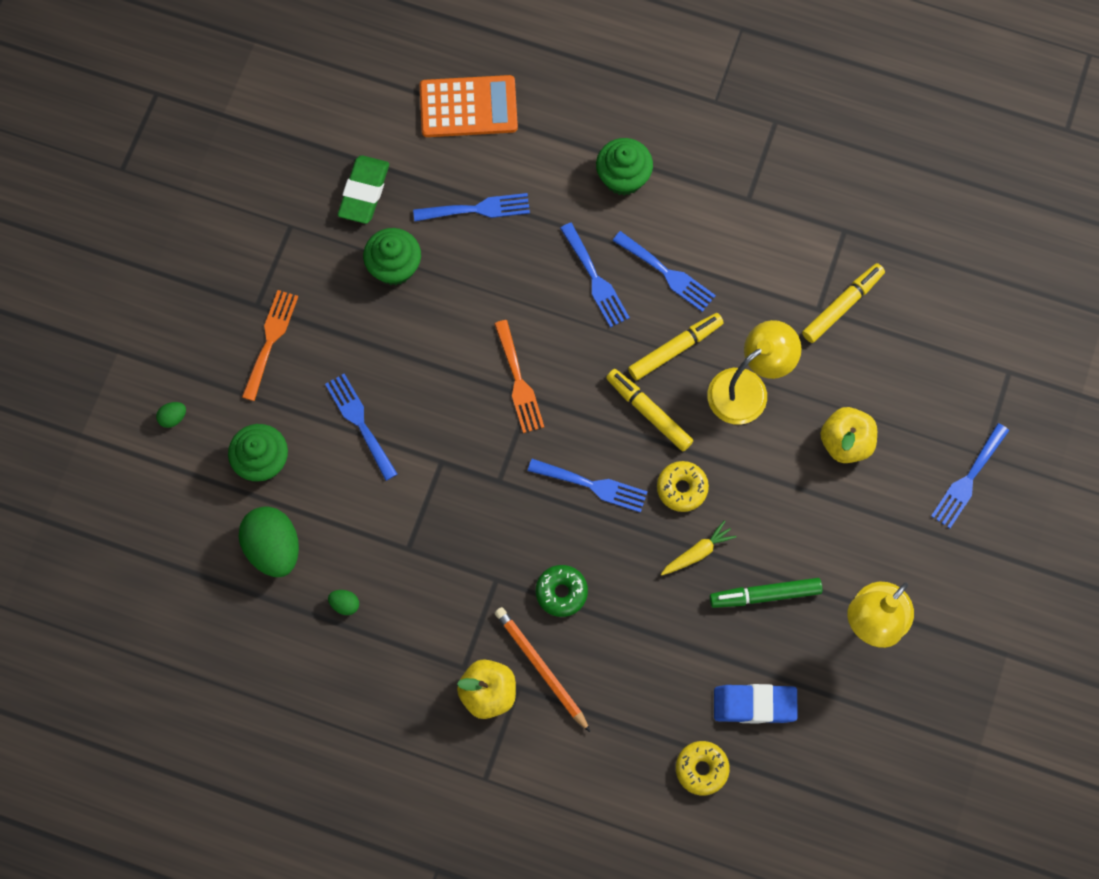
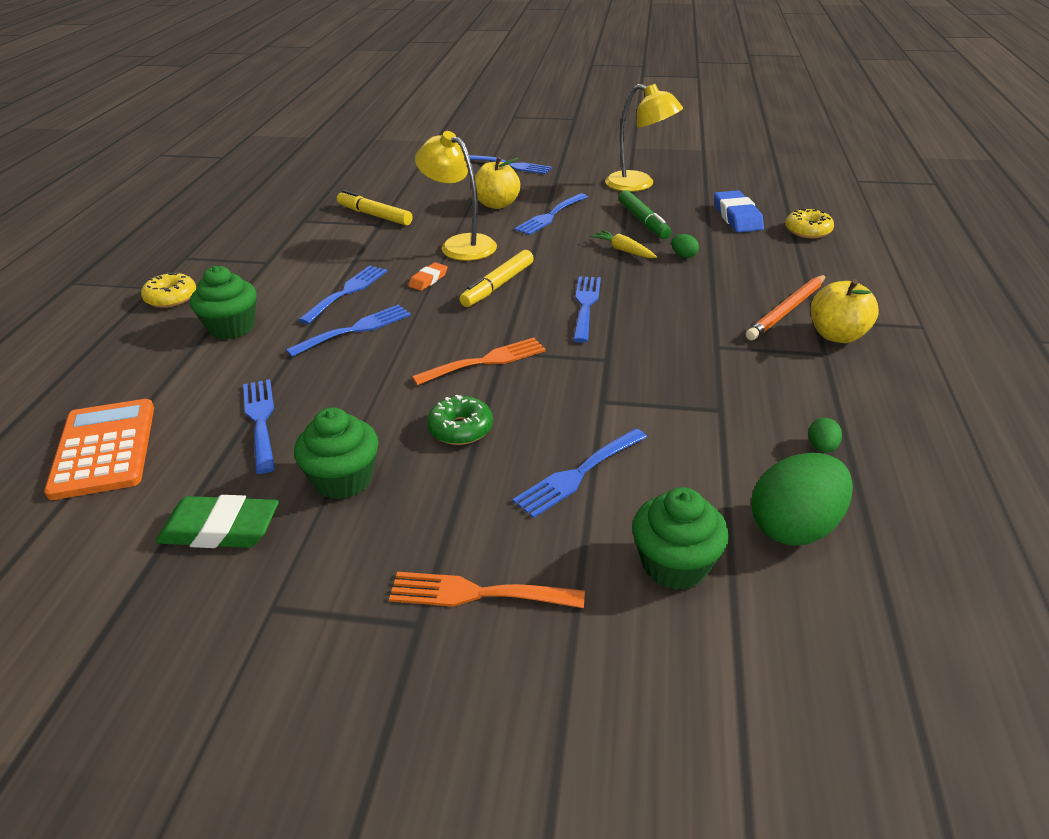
camera: 100 degrees left, 35 degrees down
(173, 418) = (651, 702): green egg -> green egg (683, 256)
(561, 592) = (704, 308): green donut -> green donut (460, 429)
(675, 349) = (428, 280): yellow marker -> orange eraser
(682, 488) = (567, 263): yellow donut -> yellow donut (171, 298)
(801, 495) = (550, 216): none -> blue fork

